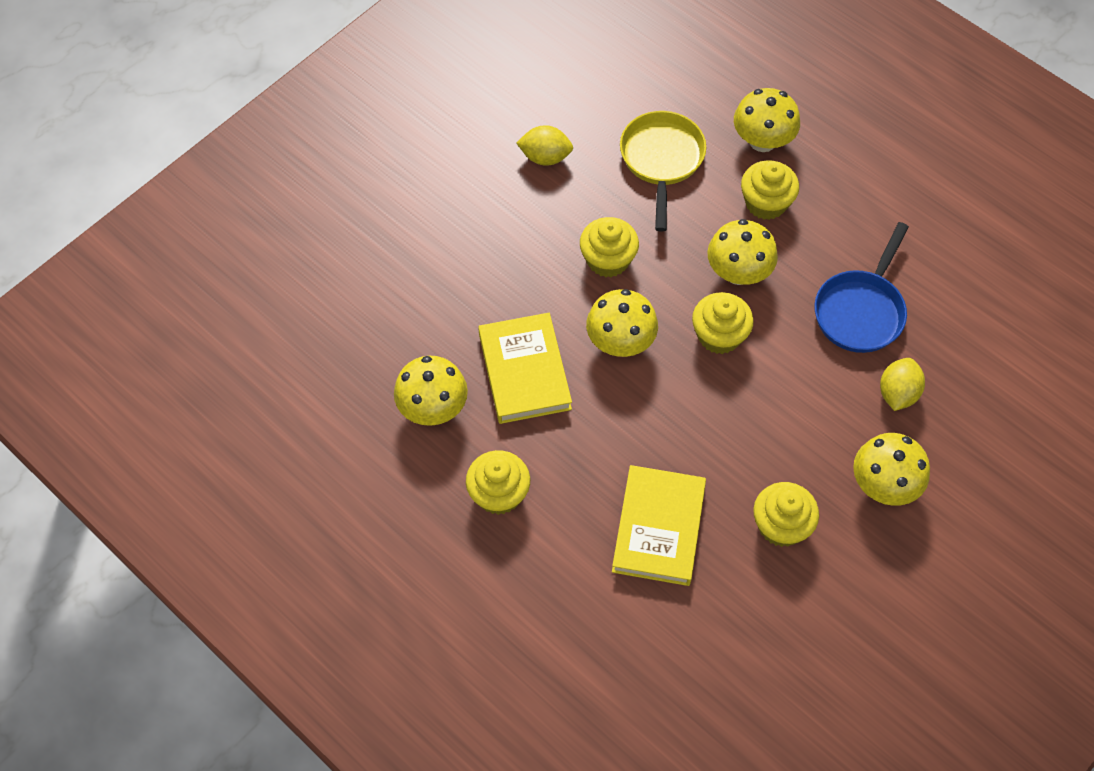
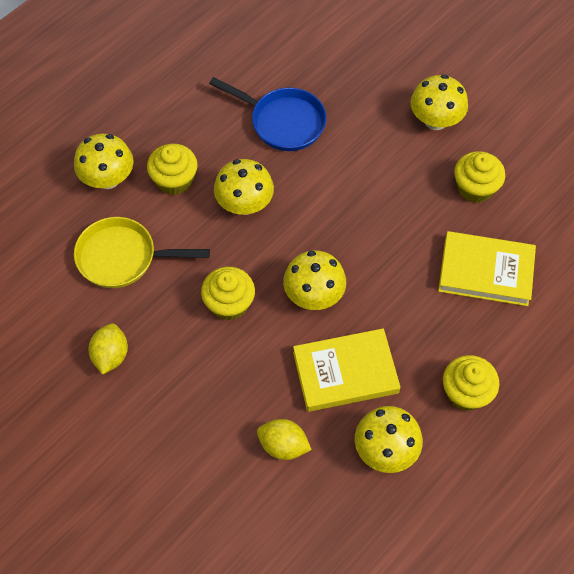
camera: 90 degrees left, 0 degrees up
(719, 335) = (307, 221): yellow cupcake -> none
(897, 393) = (357, 105): yellow lemon -> yellow lemon (283, 446)

